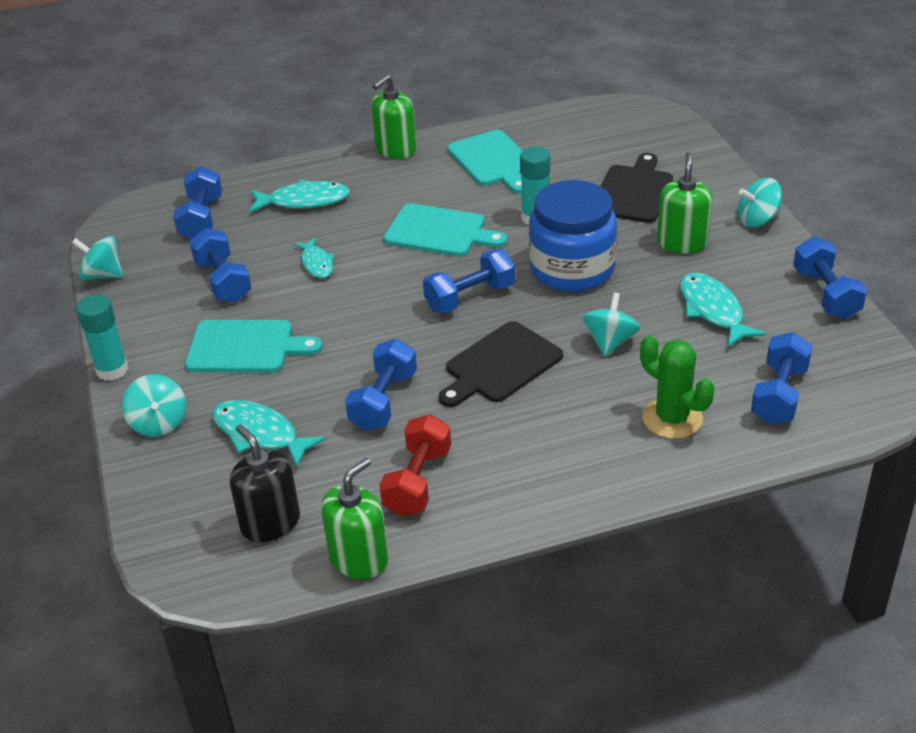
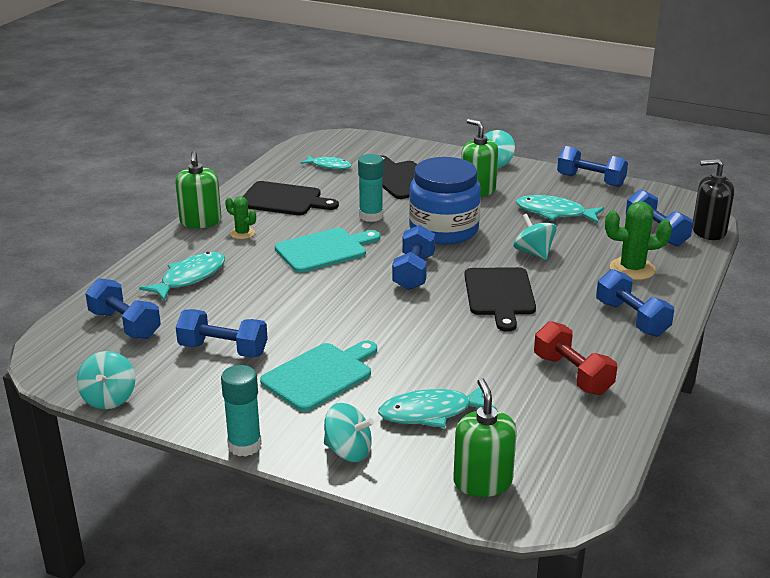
camera: 50 degrees left, 10 degrees down
(102, 275) = (109, 398): turquoise spinning top -> turquoise spinning top turned 60 degrees counterclockwise
(270, 523) = (535, 450): black soap dispenser -> black soap dispenser (708, 231)
(316, 263) = (274, 306): turquoise fish -> turquoise fish (329, 166)
(359, 558) = (620, 431): green soap dispenser -> green soap dispenser (482, 482)
(383, 401) = (471, 349): blue dumbbell -> blue dumbbell (632, 319)
(406, 179) = (242, 233): none -> green cactus
(493, 161) = (284, 200): turquoise cutting board -> black cutting board

